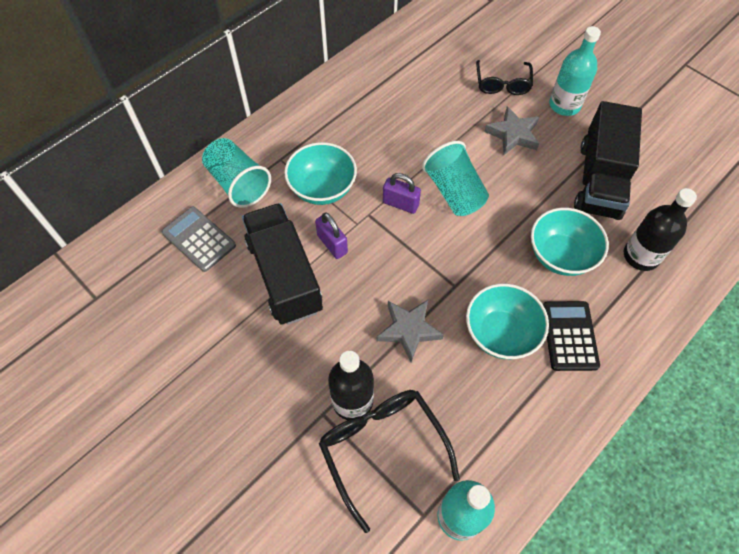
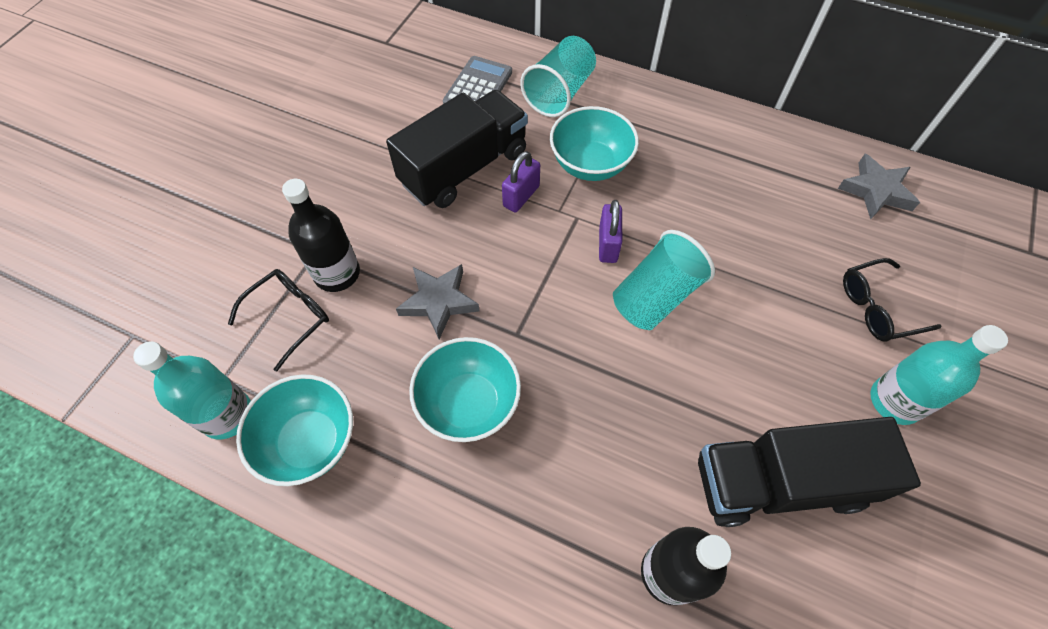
camera: 70 degrees right, 0 degrees up
(382, 448) = (290, 317): black glasses -> black glasses, size x0.65
(513, 134) = (793, 343): grey star -> grey star (876, 191)
(560, 255) = (617, 453): turquoise bowl -> turquoise bowl (310, 442)
(569, 336) = (494, 491): black calculator -> none

